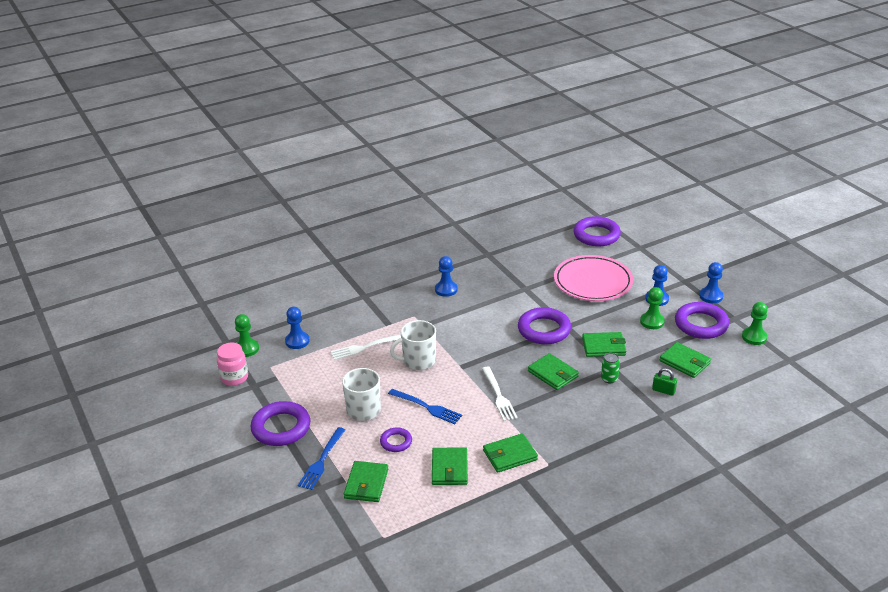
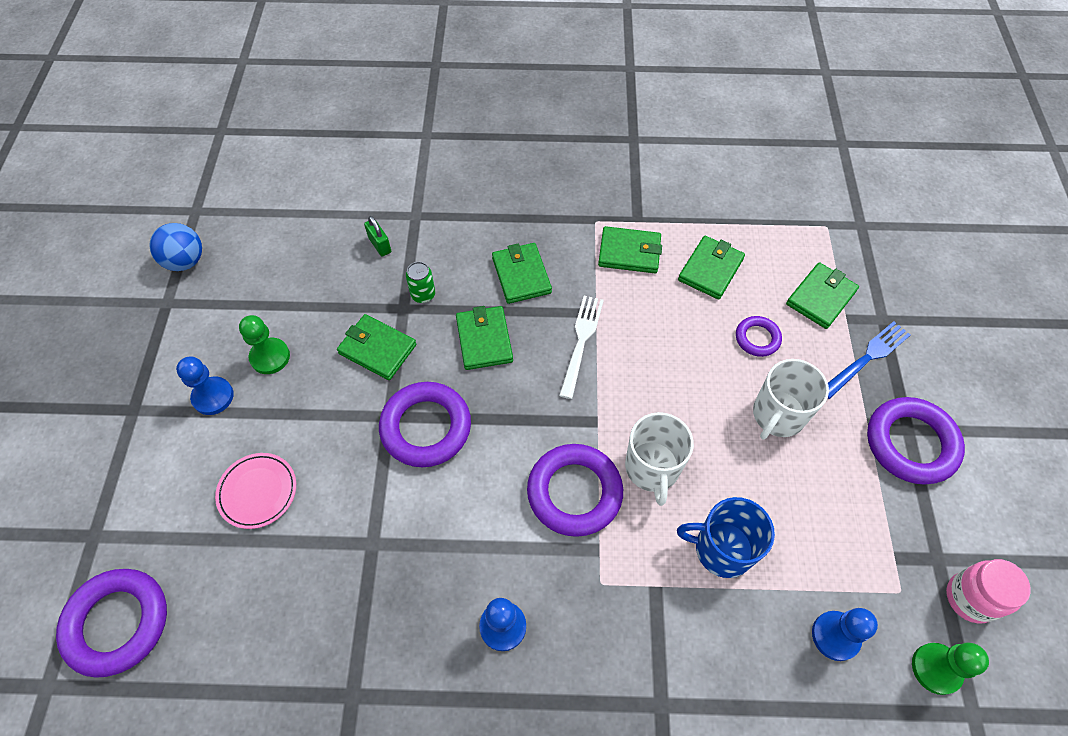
camera: 150 degrees left, 25 degrees up
(365, 347) = (722, 549): white fork -> blue mug
(418, 361) = (652, 468): white mug -> white mug turned 75 degrees clockwise
(427, 407) = (687, 373): blue fork -> none
(593, 282) = (258, 492): pink plate -> pink plate, size x0.53
(685, 362) = (309, 270): green wallet -> green wallet (521, 275)
(701, 324) = (217, 316): purple ring -> purple ring (574, 492)
(711, 296) = (140, 358): blue pawn -> none
(754, 337) = (185, 261): green pawn -> blue ball

